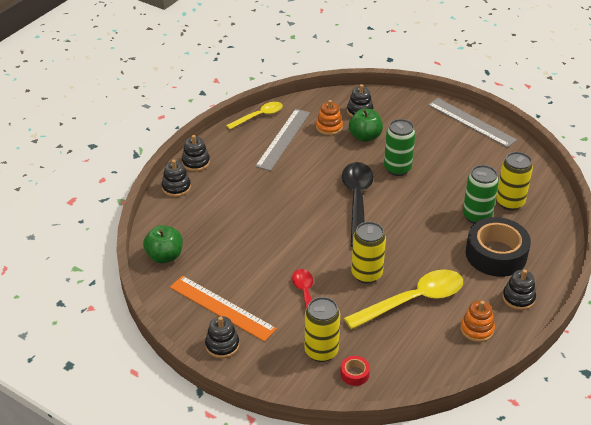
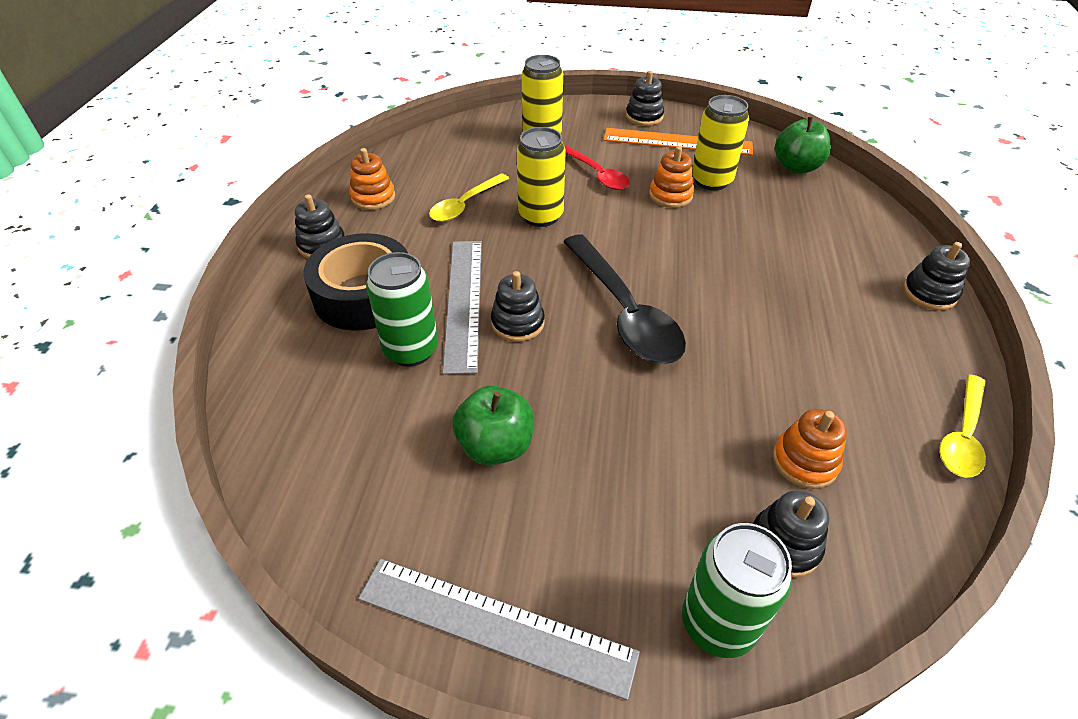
camera: 155 degrees right, 5 degrees up
(176, 187) = (899, 246): black stacking toy -> black stacking toy (517, 323)
(270, 262) = (670, 195): none -> orange stacking toy
(283, 139) = (856, 394): grey ruler -> grey ruler (464, 302)
(354, 374) = (496, 129): red tape -> none
(365, 137) = (713, 463): green apple -> green apple (495, 446)
(397, 168) = (597, 402): green can -> green can (718, 623)
(413, 300) = (465, 205): yellow spoon -> yellow spoon, size x0.59
(510, 202) = (354, 399): yellow can -> yellow can (711, 181)

